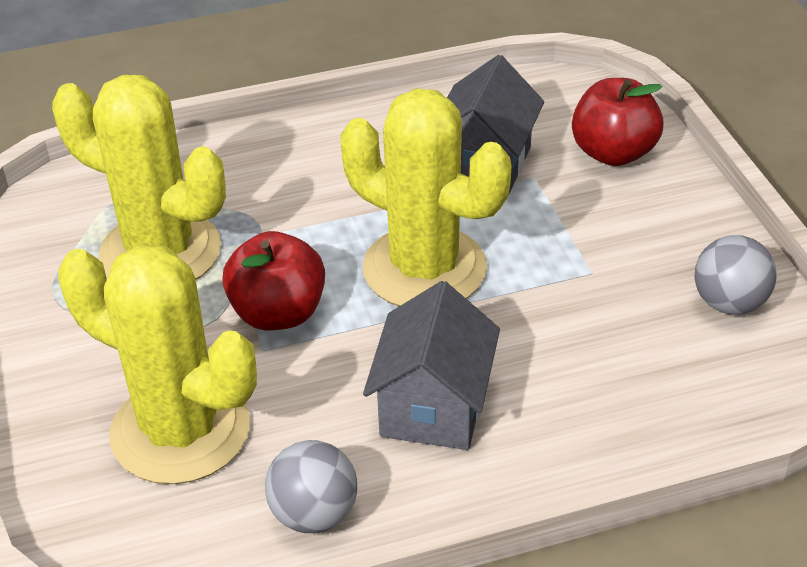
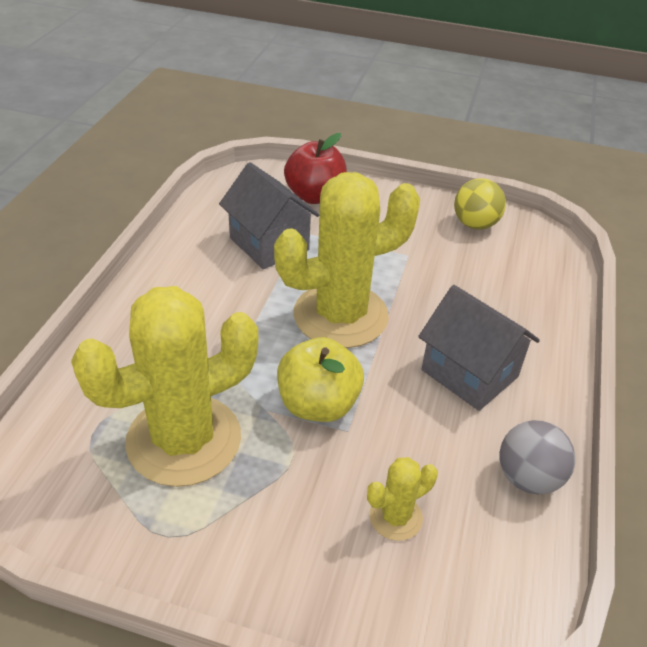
camera: 60 degrees left, 0 degrees up
(180, 430) = (395, 517): yellow cactus -> yellow cactus, size x0.44
(278, 313) = (318, 404): red apple -> yellow apple
(729, 303) = (475, 224): grey ball -> yellow ball

